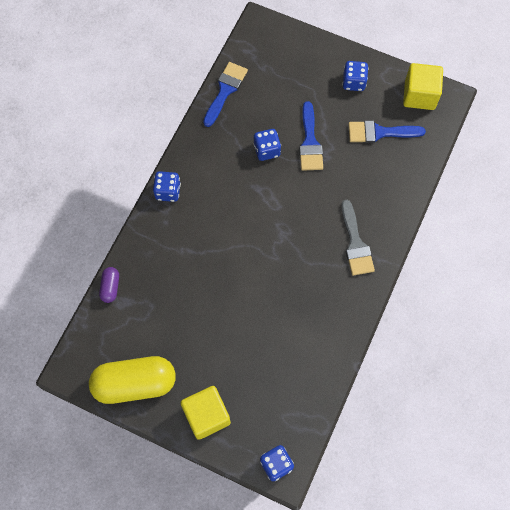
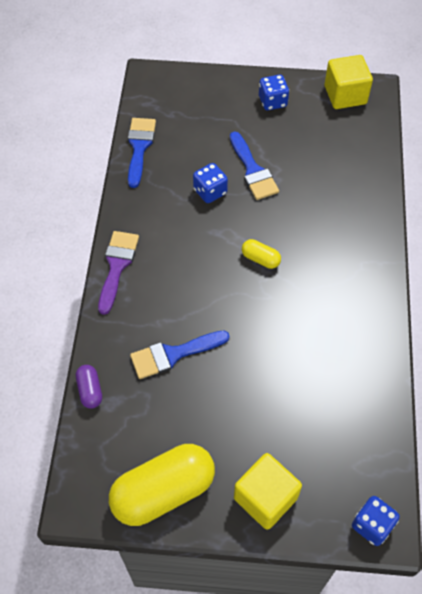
camera: 20 degrees left, 10 degrees down
(168, 191) = (117, 266): blue dice -> purple brush
(283, 223) = (260, 259): none -> yellow capsule
(355, 243) = (348, 255): grey brush -> none
(379, 132) = (321, 140): blue brush -> blue brush (173, 354)

